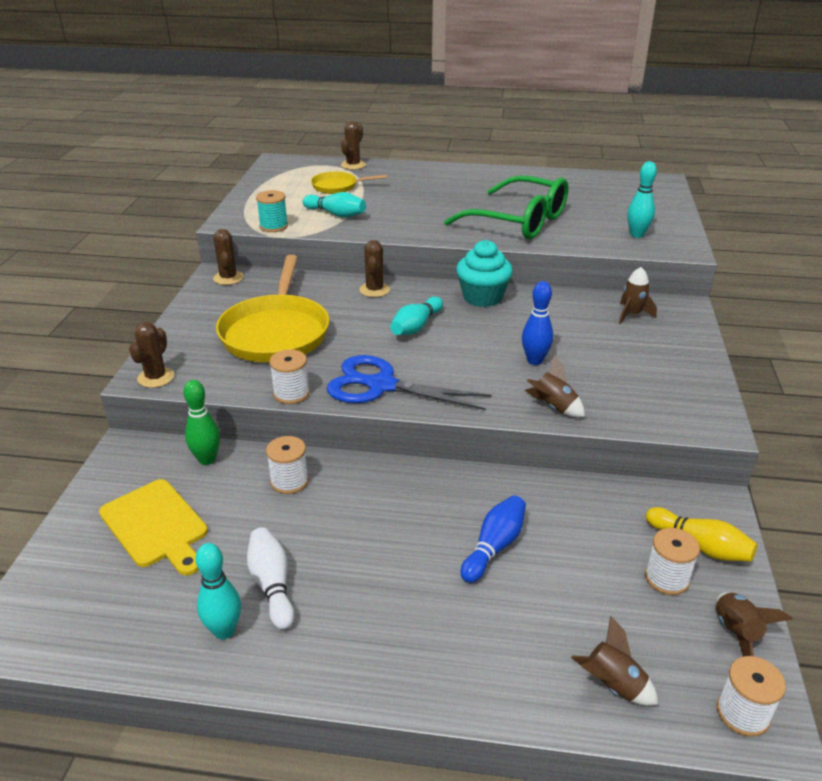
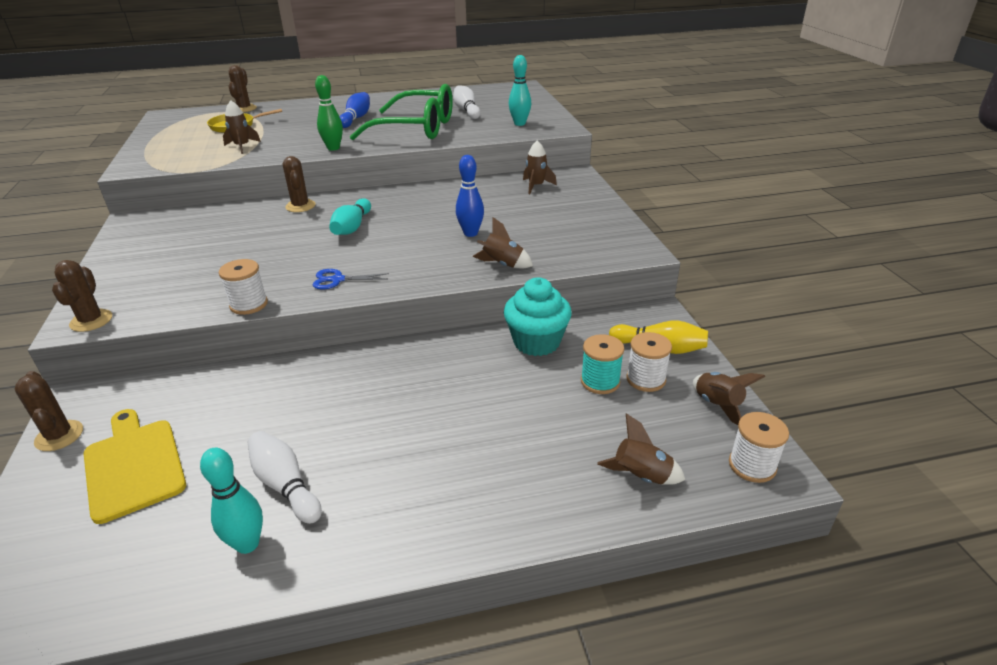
camera: 20 degrees left, 0 degrees up
(156, 526) = (134, 465): yellow cutting board -> yellow cutting board turned 150 degrees counterclockwise
(207, 459) = (173, 389): green bowling pin -> green bowling pin (333, 148)
(228, 278) = (145, 221): brown cactus -> brown cactus (59, 436)
(273, 226) = (181, 165): turquoise spool -> turquoise spool (600, 381)
(276, 332) = (213, 257): yellow pan -> none
(289, 481) = (270, 387): white spool -> none
(336, 214) = (242, 147): turquoise bowling pin -> brown rocket
(381, 385) = (337, 280): blue scissors -> blue scissors, size x0.47
(482, 297) = (404, 195): turquoise cupcake -> turquoise cupcake (536, 342)
(494, 547) = (491, 393): blue bowling pin -> blue bowling pin (356, 118)
(584, 206) = (466, 111): none -> white bowling pin

